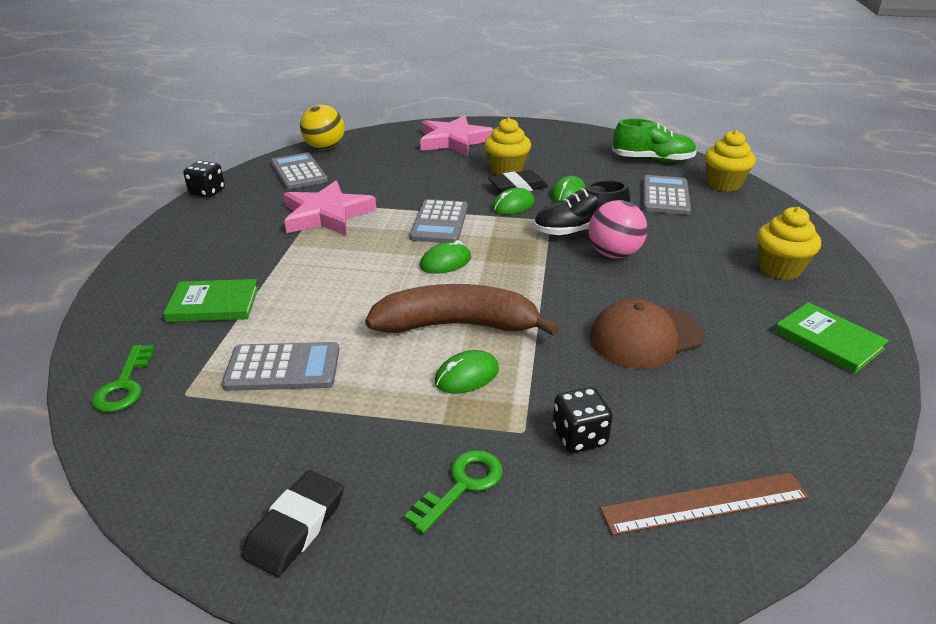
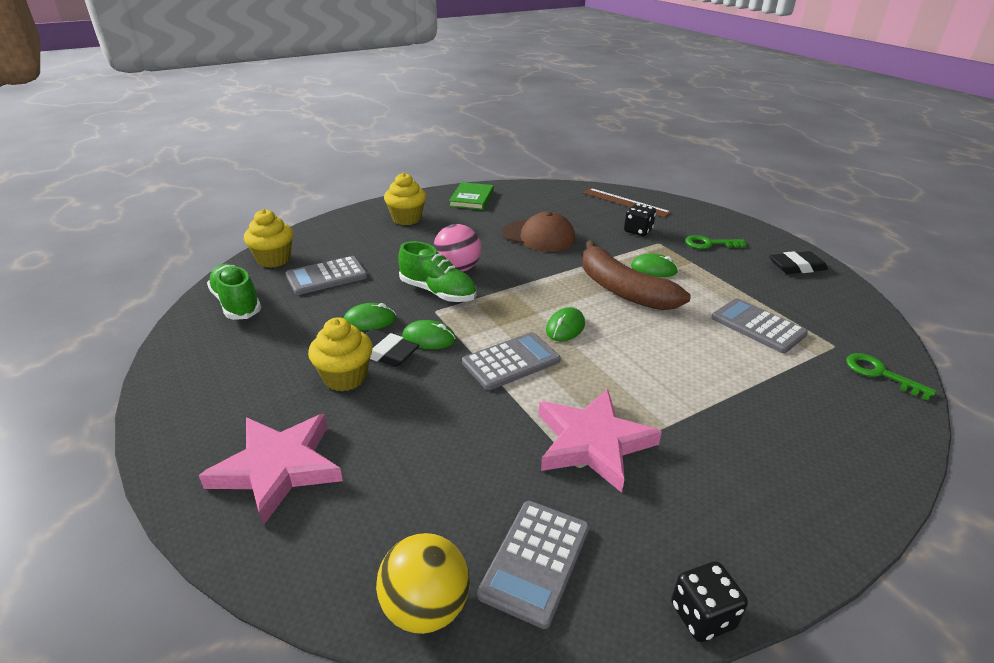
camera: 130 degrees left, 0 degrees up
(124, 385) = (880, 374): green key -> green key turned 90 degrees counterclockwise
(213, 304) = (784, 401): green book -> none
(445, 262) = (565, 327): green mouse -> green mouse turned 75 degrees counterclockwise
(579, 230) = (438, 292): black shoe -> green shoe

